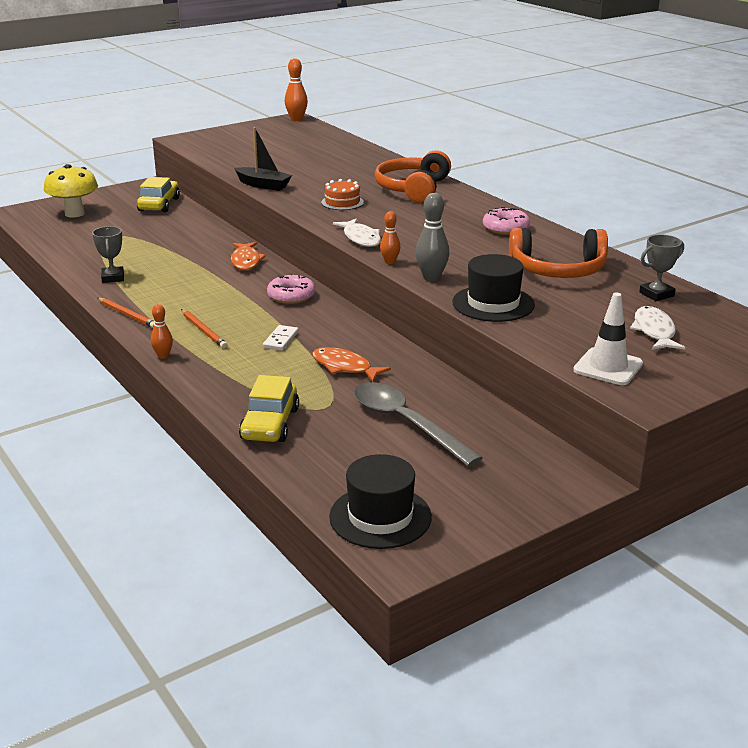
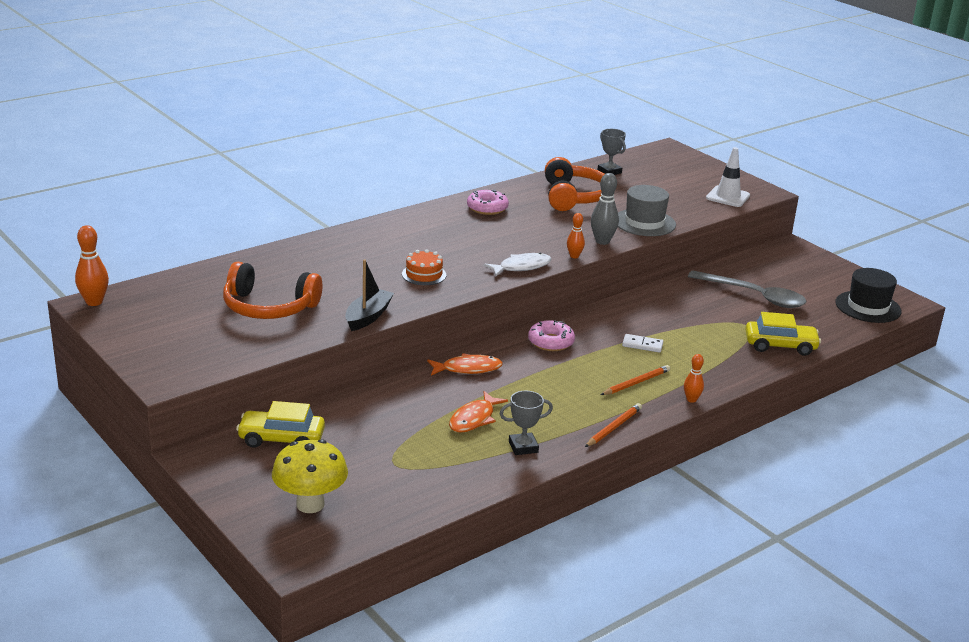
camera: 95 degrees left, 0 degrees up
(344, 367) = (681, 317): orange fish -> orange fish (474, 419)
(406, 423) = (754, 296): grey spoon -> grey spoon turned 105 degrees counterclockwise
(413, 189) = (382, 241): orange headphones -> orange headphones (268, 307)
(493, 303) = (644, 222): black hat -> grey hat
(654, 331) = (669, 179): white fish -> none

